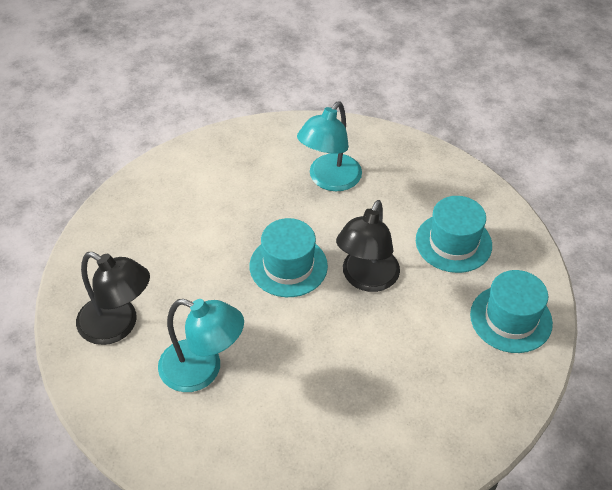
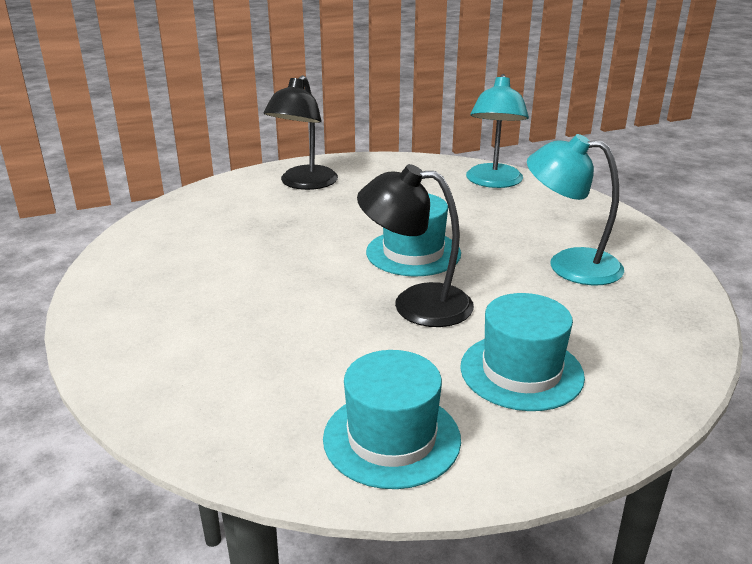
camera: 80 degrees right, 20 degrees down
(202, 370) = (259, 224): turquoise lamp -> turquoise lamp (493, 182)

